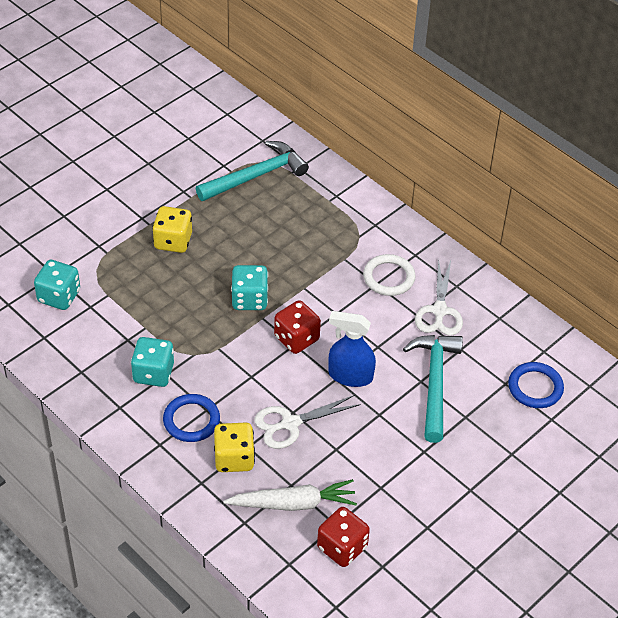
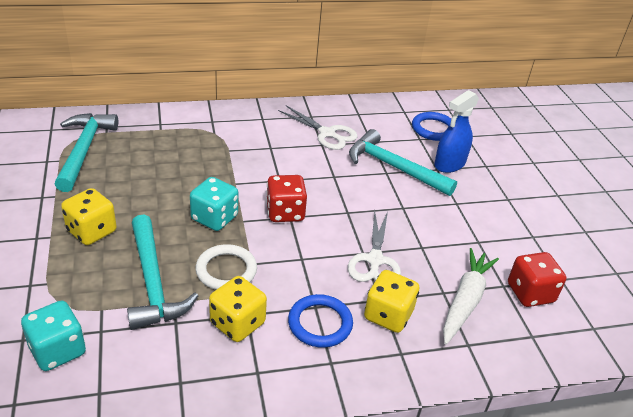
camera: 60 degrees left, 10 degrees down
(153, 305) = (152, 282): none -> turquoise hammer
(153, 373) = (237, 323): turquoise dice -> yellow dice
(350, 376) = (351, 203): blue spray bottle -> blue spray bottle (449, 164)
(389, 277) = (271, 139): white ring -> white ring (226, 270)

